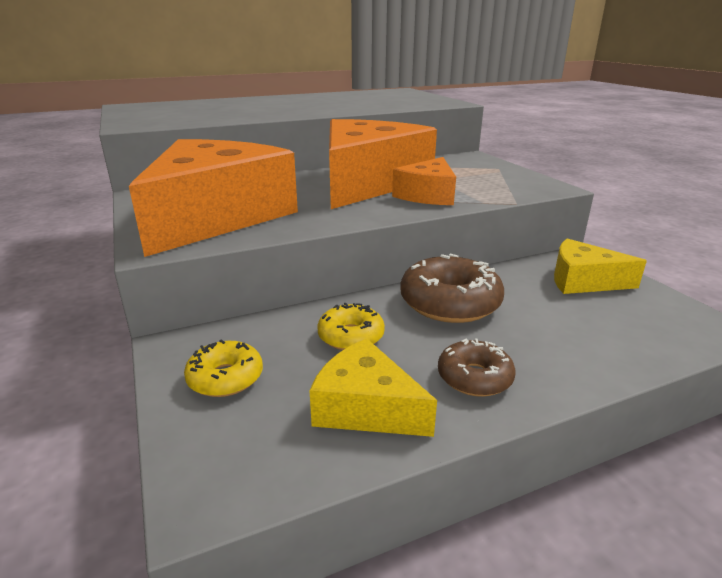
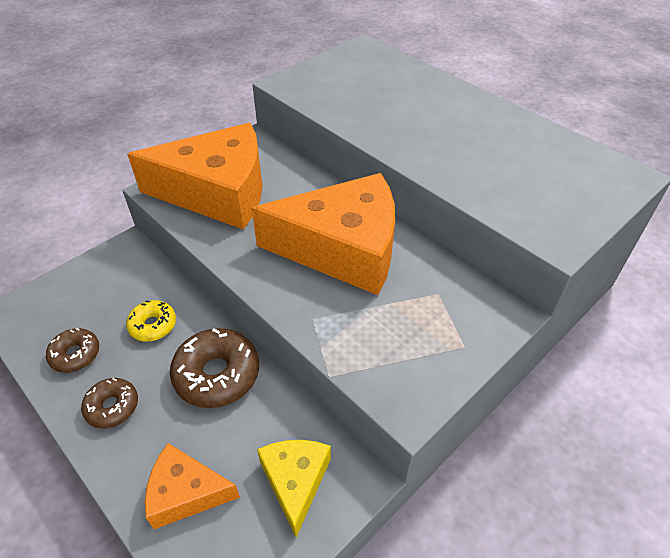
camera: 70 degrees right, 20 degrees up
(225, 378) = (97, 282): yellow donut -> none
(365, 407) = (75, 355): yellow cheese -> brown donut
(428, 195) = (324, 300): orange cheese -> orange cheese (186, 493)

